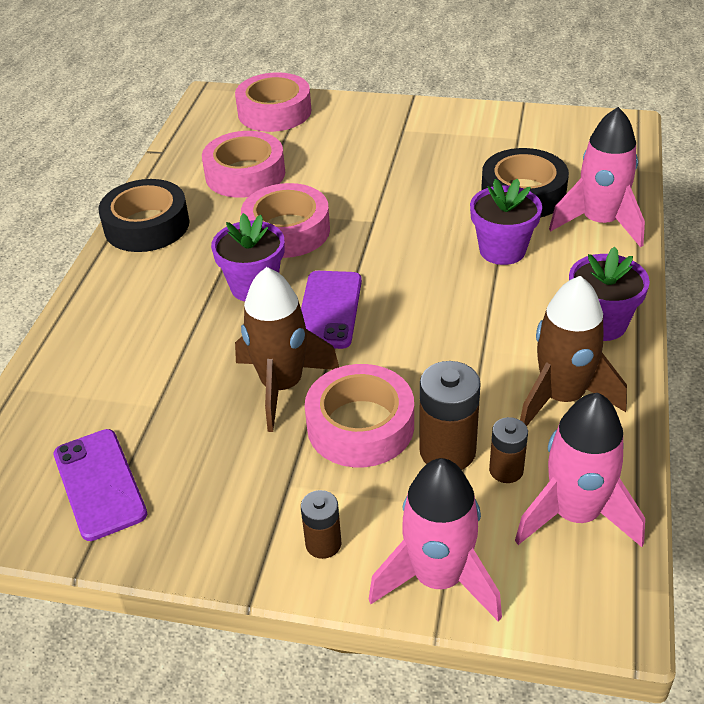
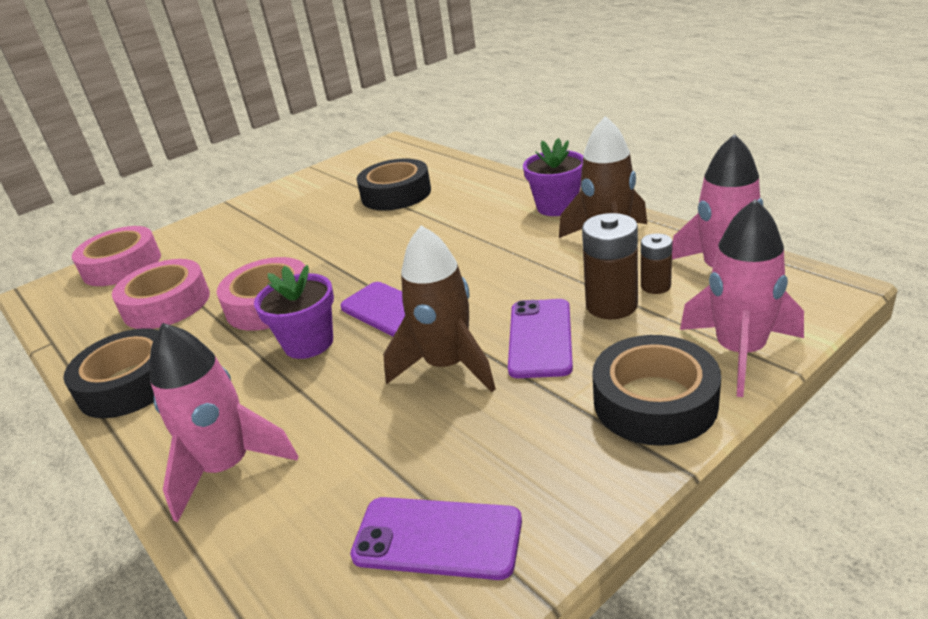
camera: 50 degrees left, 10 degrees down
(323, 544) = (654, 402): brown battery -> black tape
(360, 426) = (540, 338): pink tape -> purple phone
(502, 250) = (438, 218): purple flower pot -> none
(599, 223) = (465, 178): pink rocket -> pink rocket (228, 467)

